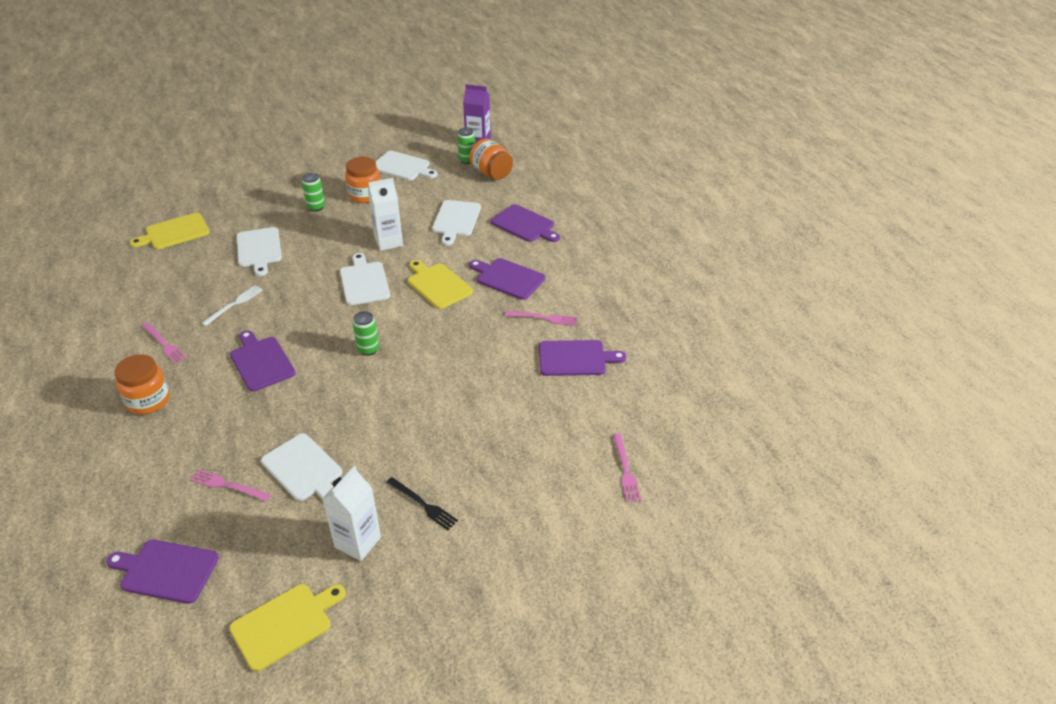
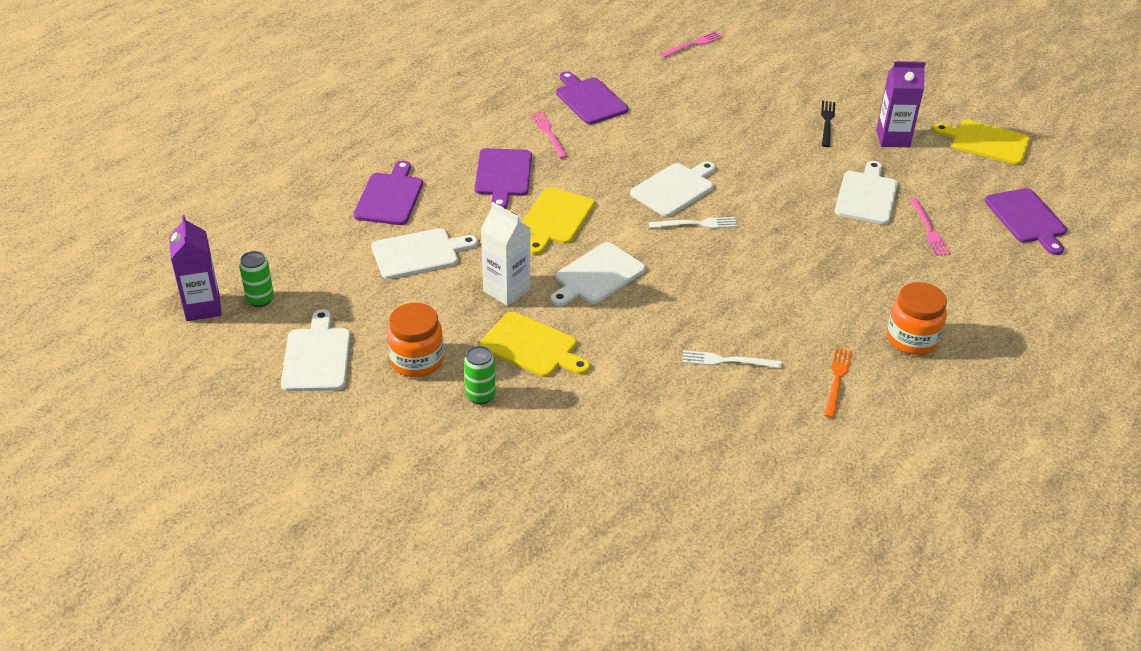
camera: 120 degrees left, 0 degrees up
(164, 344) = (837, 380): pink fork -> orange fork
(174, 232) = (651, 516): yellow cutting board -> yellow cutting board (532, 347)
(259, 249) = (614, 400): white cutting board -> white cutting board (674, 188)
(261, 362) = (784, 288): purple cutting board -> none
(358, 542) = (893, 138): white carton -> purple carton
(368, 349) = (696, 224): green can -> white fork
(491, 173) = (284, 264): orange jar -> none

